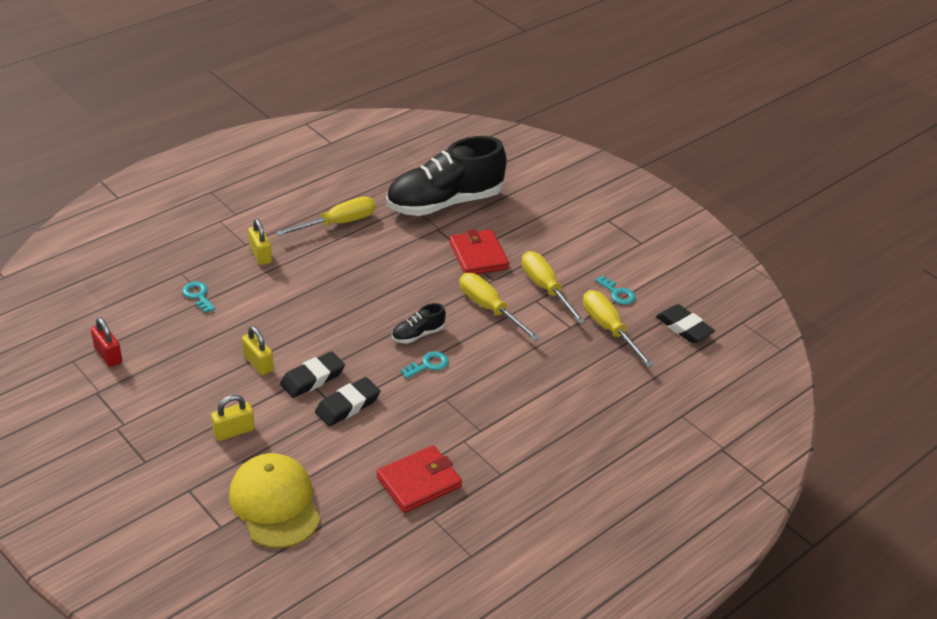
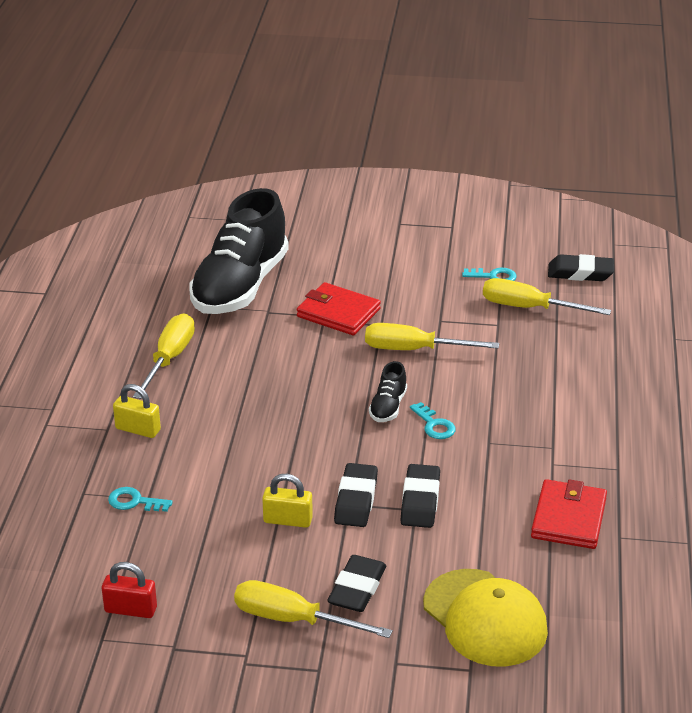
camera: 40 degrees left, 5 degrees down
(234, 431) = (357, 589): yellow padlock -> black eraser
(275, 503) = (485, 618): yellow cap -> yellow cap turned 150 degrees counterclockwise
(428, 365) = (434, 425): turquoise key -> turquoise key turned 135 degrees clockwise
(545, 288) = (434, 306): yellow screwdriver -> yellow screwdriver (293, 620)

